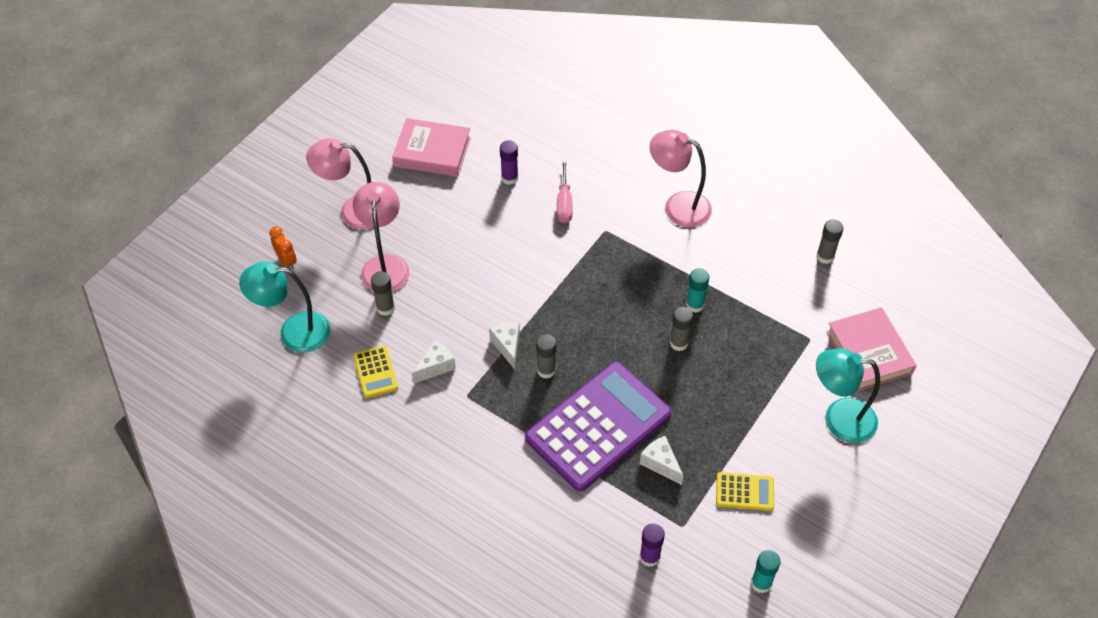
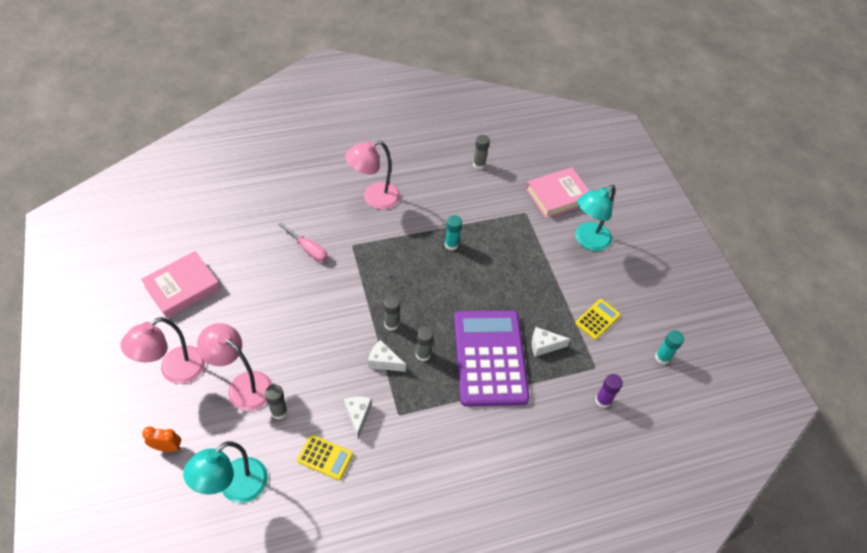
camera: 55 degrees left, 0 degrees up
(509, 178) = (256, 262): purple glue stick -> none
(679, 343) = (470, 272): grey glue stick -> grey glue stick (391, 324)
(868, 352) = (557, 196): pink book -> pink book turned 45 degrees counterclockwise

